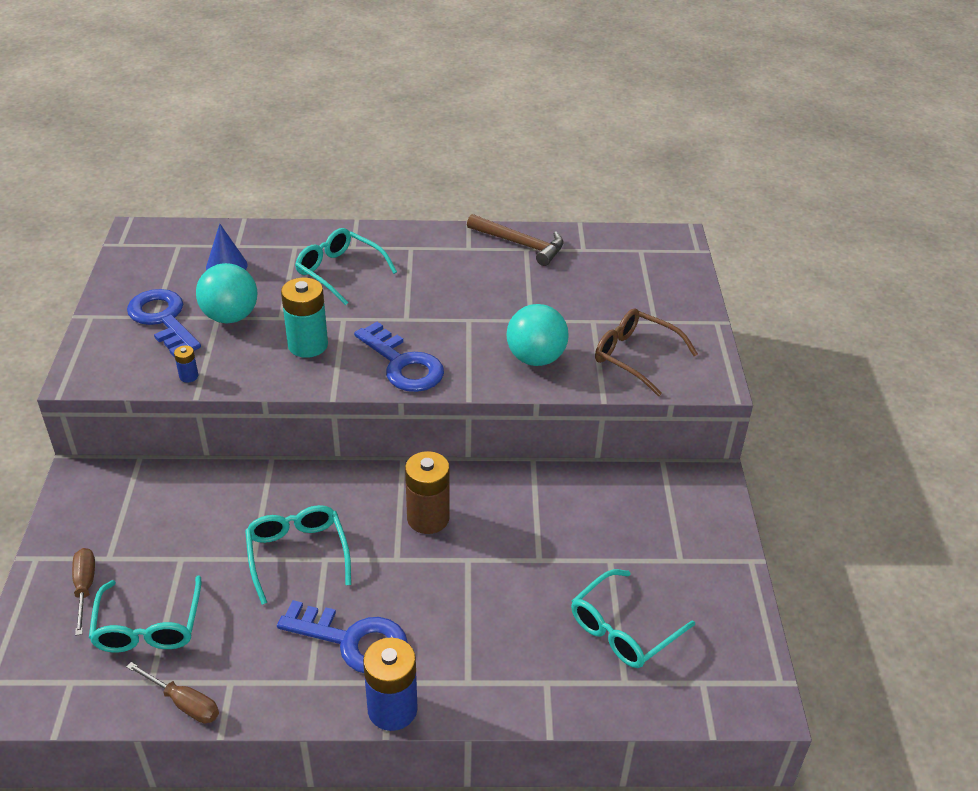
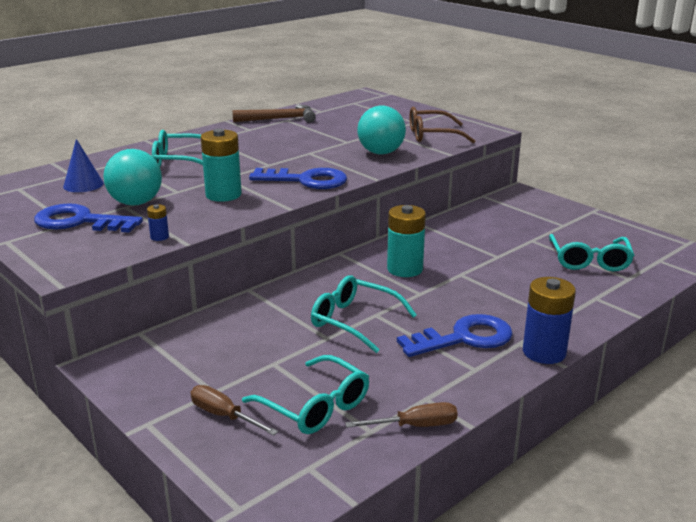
camera: 40 degrees left, 15 degrees down
(428, 518) = (405, 269): brown battery -> turquoise battery

